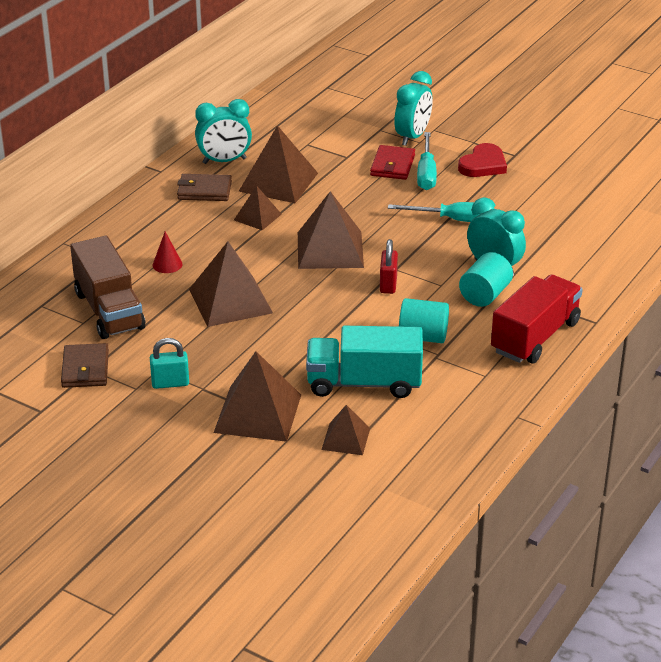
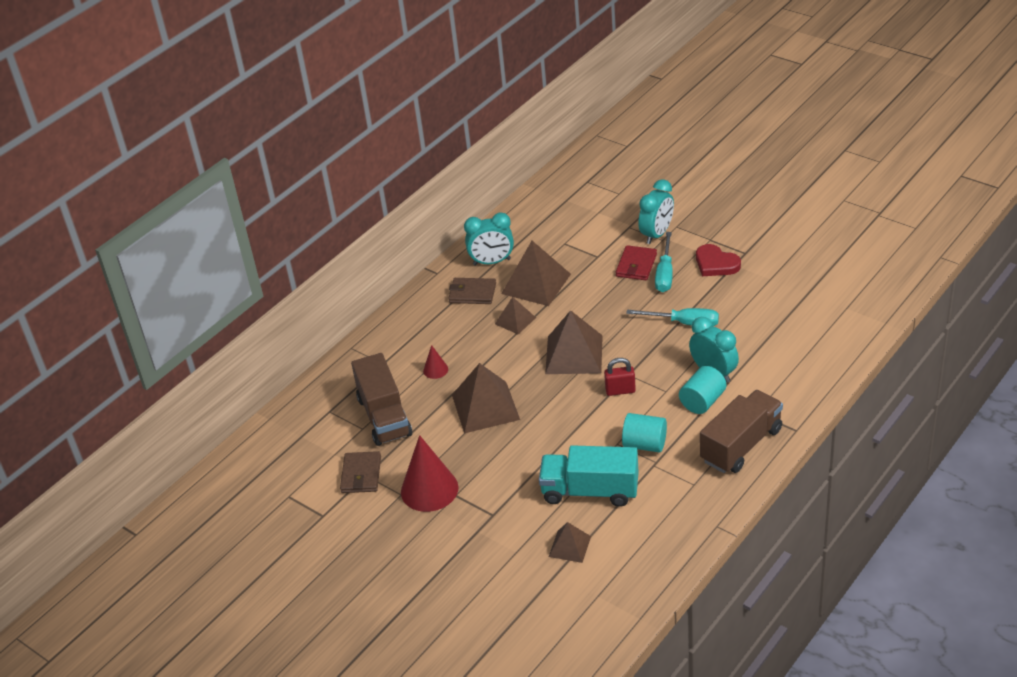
camera: 10 degrees right, 5 degrees up
(170, 383) = (429, 489): turquoise padlock -> red cone
(258, 413) = (499, 520): brown pyramid -> none
(388, 284) = (620, 390): red padlock -> red padlock turned 75 degrees clockwise
(483, 165) = (716, 264): red heart -> red heart turned 90 degrees clockwise
(535, 337) = (741, 445): red truck -> brown truck

